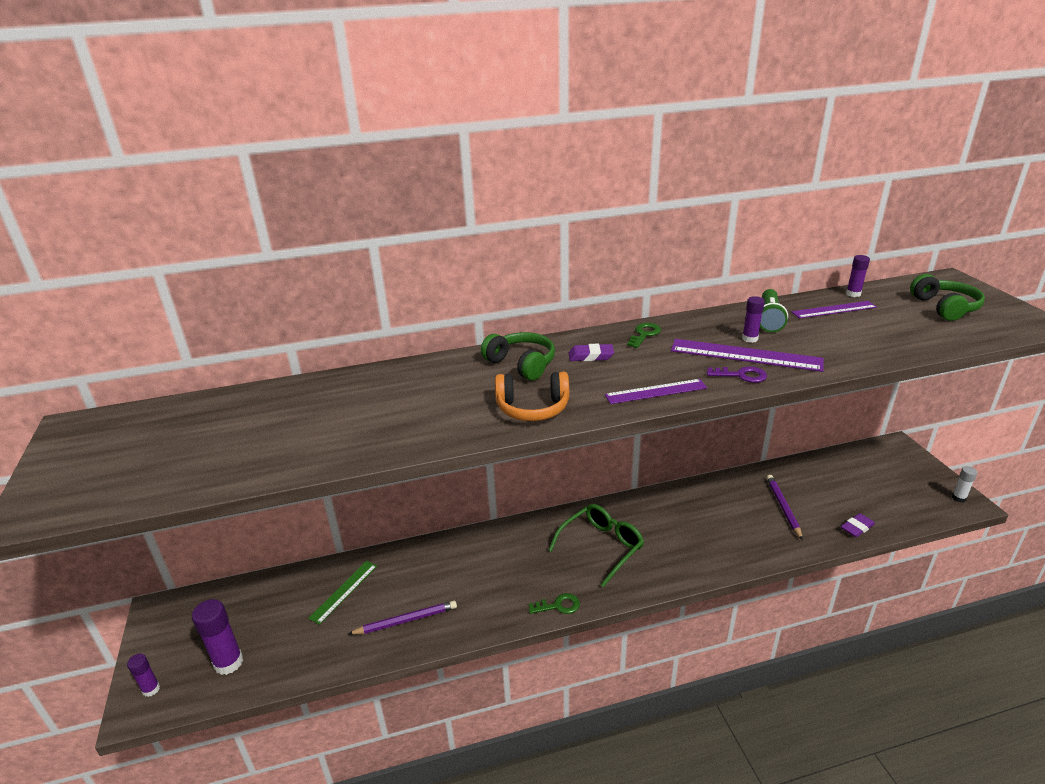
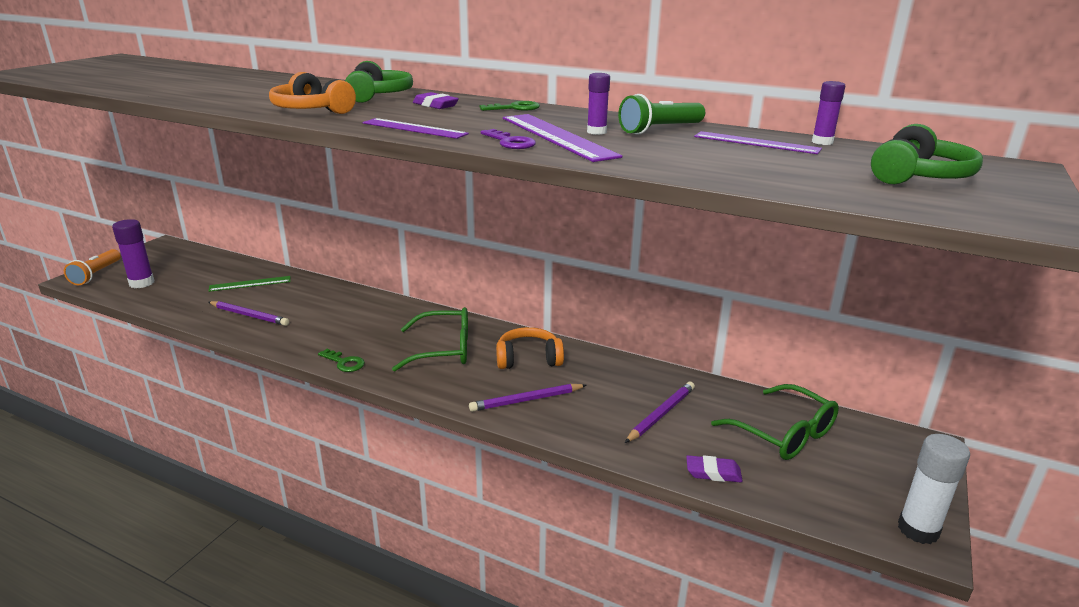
camera: 40 degrees right, 5 degrees down
(151, 689) = (96, 274): purple glue stick -> orange flashlight
(661, 517) = (528, 359): none -> orange headphones
(710, 549) = (526, 400): none -> purple pencil
(845, 479) = (784, 434): none -> green glasses
(958, 498) = (918, 530): white glue stick -> white glue stick, size x1.76

